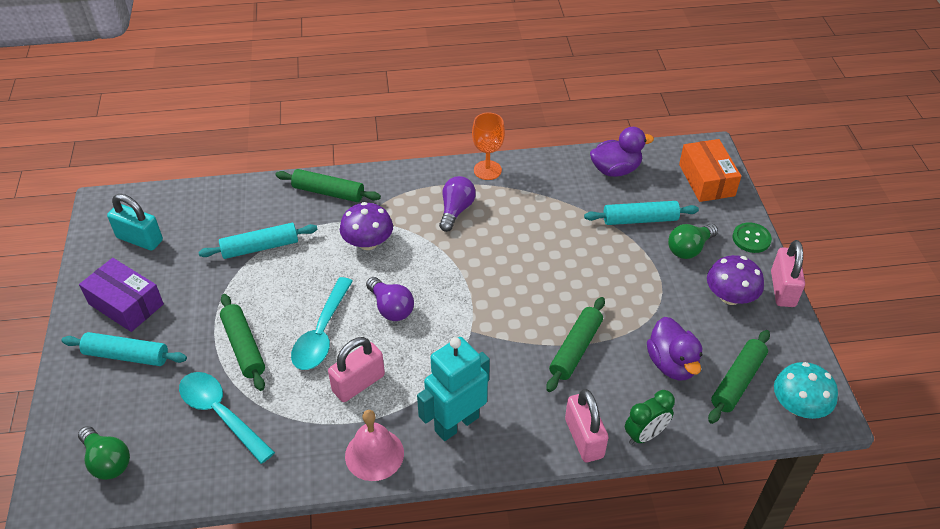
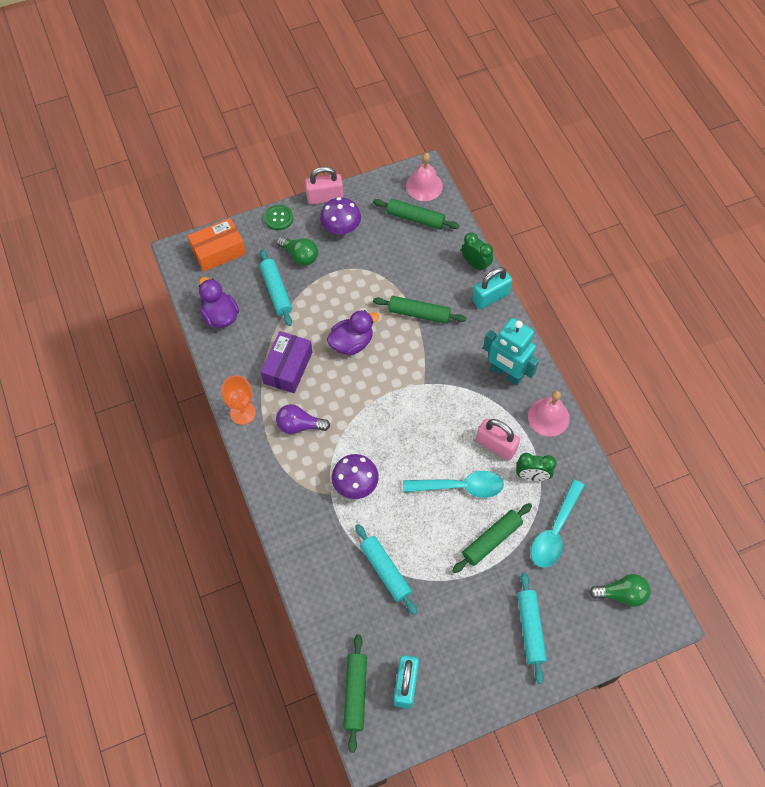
camera: 105 degrees left, 15 degrees up
(107, 461) = (621, 594): green light bulb -> green light bulb turned 60 degrees clockwise
(126, 304) = (481, 657): purple box -> purple box (287, 367)
(301, 410) = (532, 476): none -> green clock
(328, 192) = (303, 538): green rolling pin -> green rolling pin (355, 693)
(391, 308) = (419, 445): purple light bulb -> none
(584, 438) = (490, 297): pink padlock -> turquoise padlock
(672, 364) = (413, 255): purple duck -> purple duck (351, 343)
(798, 406) = (424, 186): turquoise mushroom -> pink bell

